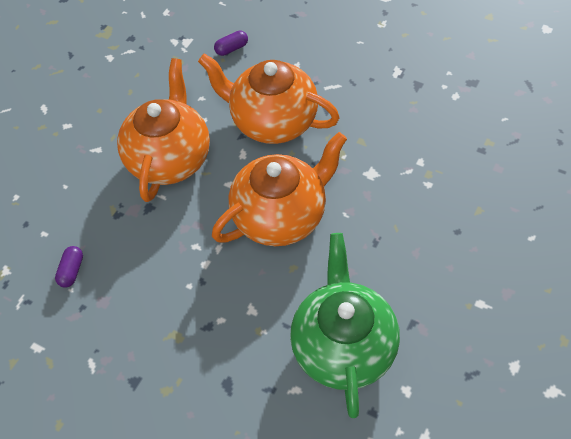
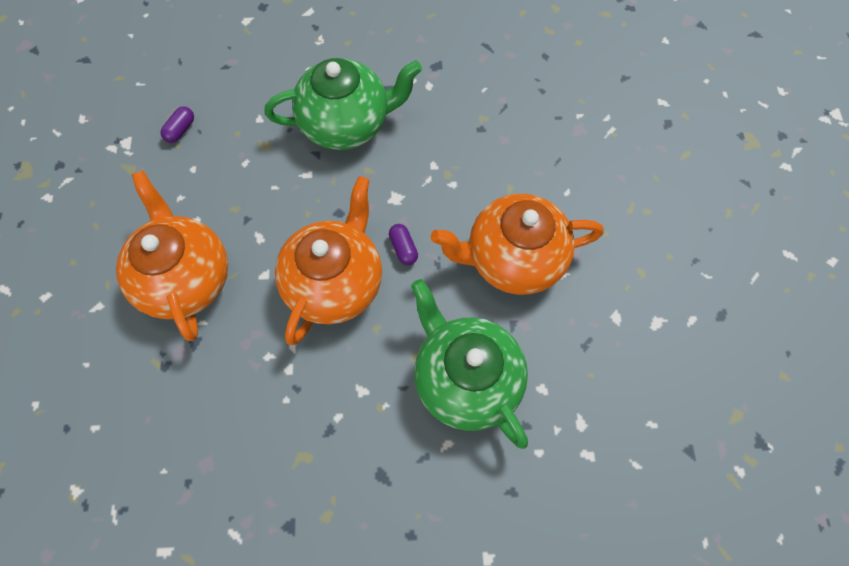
camera: 35 degrees left, 10 degrees up
(72, 271) = (152, 451): purple capsule -> purple capsule (403, 248)
(272, 121) = (269, 189): orange teapot -> orange teapot (513, 259)
(365, 98) = (347, 124): none -> green teapot

